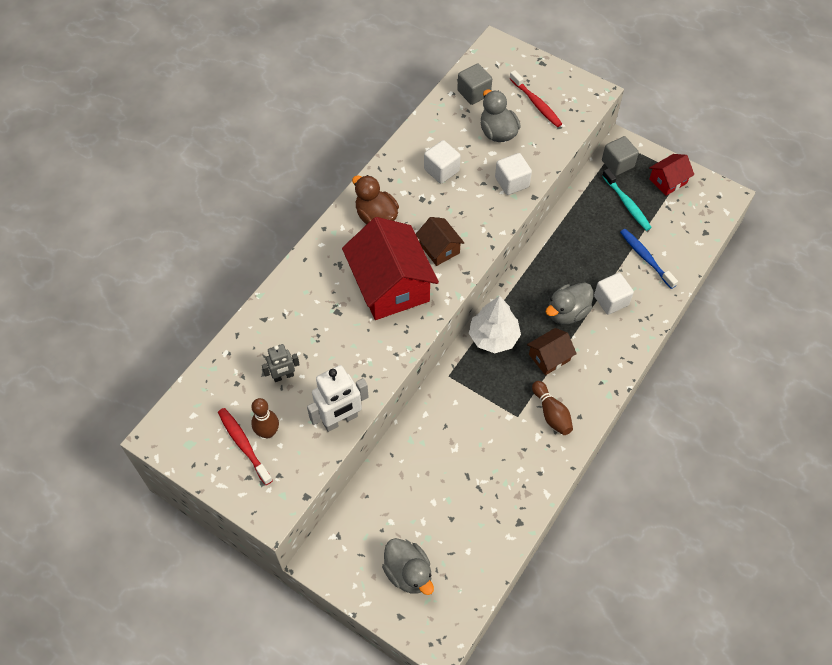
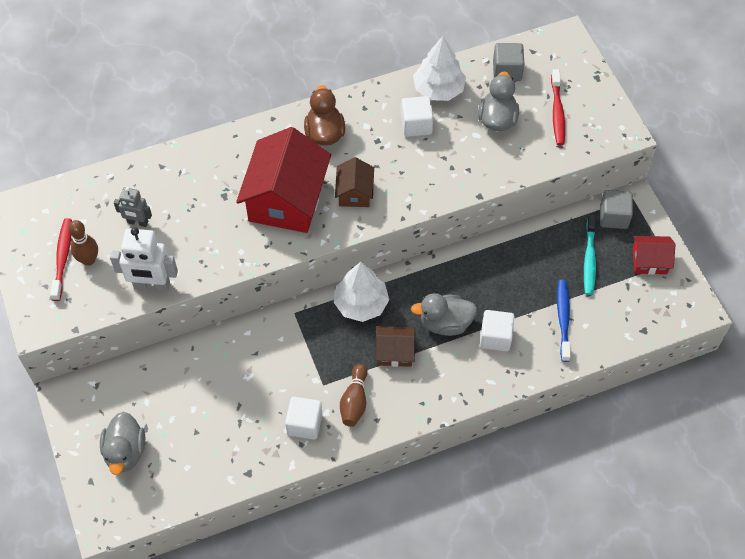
camera: 35 degrees right, 0 degrees up
(435, 134) = (438, 89): none -> white tree
(512, 182) = (470, 171): white cube -> white cube (304, 424)

